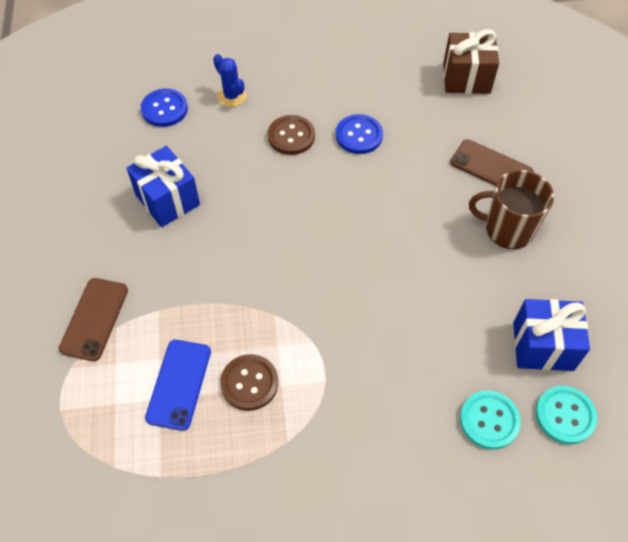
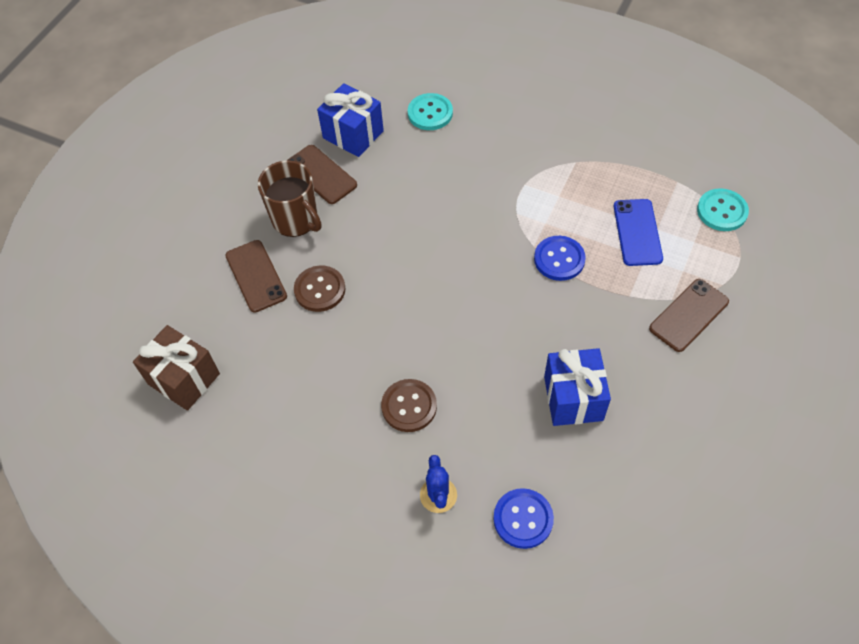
camera: 145 degrees left, 0 degrees up
(179, 384) = (637, 232): blue phone -> blue phone turned 45 degrees counterclockwise
(249, 383) = (582, 208): brown button -> brown button (320, 290)
(359, 135) = (343, 371): blue button -> blue button (559, 259)
(529, 284) = (321, 174): none -> brown phone
(565, 415) = (379, 94): turquoise button -> turquoise button (722, 211)

